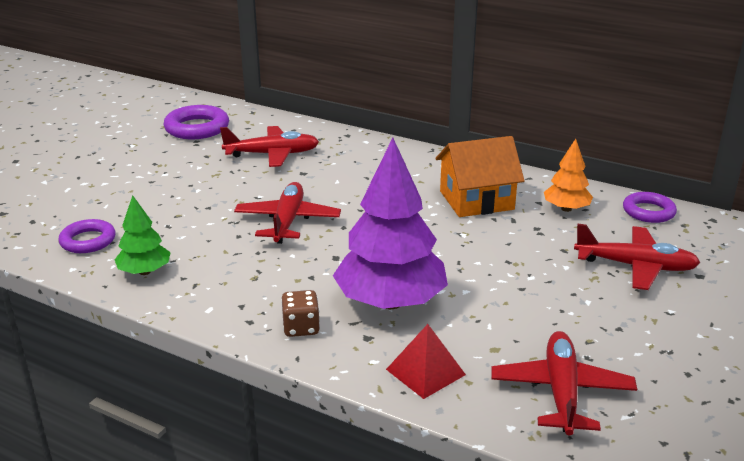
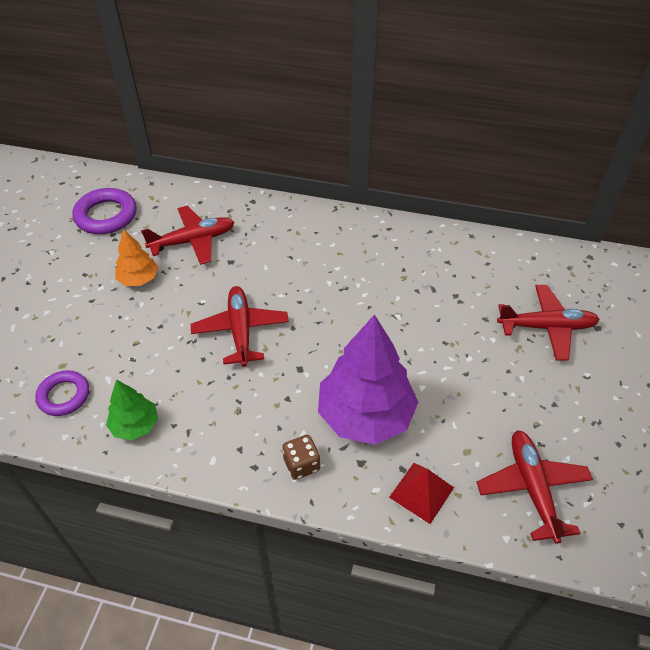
camera: 15 degrees left, 20 degrees up
(476, 200) = (395, 269): orange house -> none
(566, 209) = (472, 266): orange tree -> orange tree (139, 279)
(648, 212) = (538, 257): purple ring -> none

